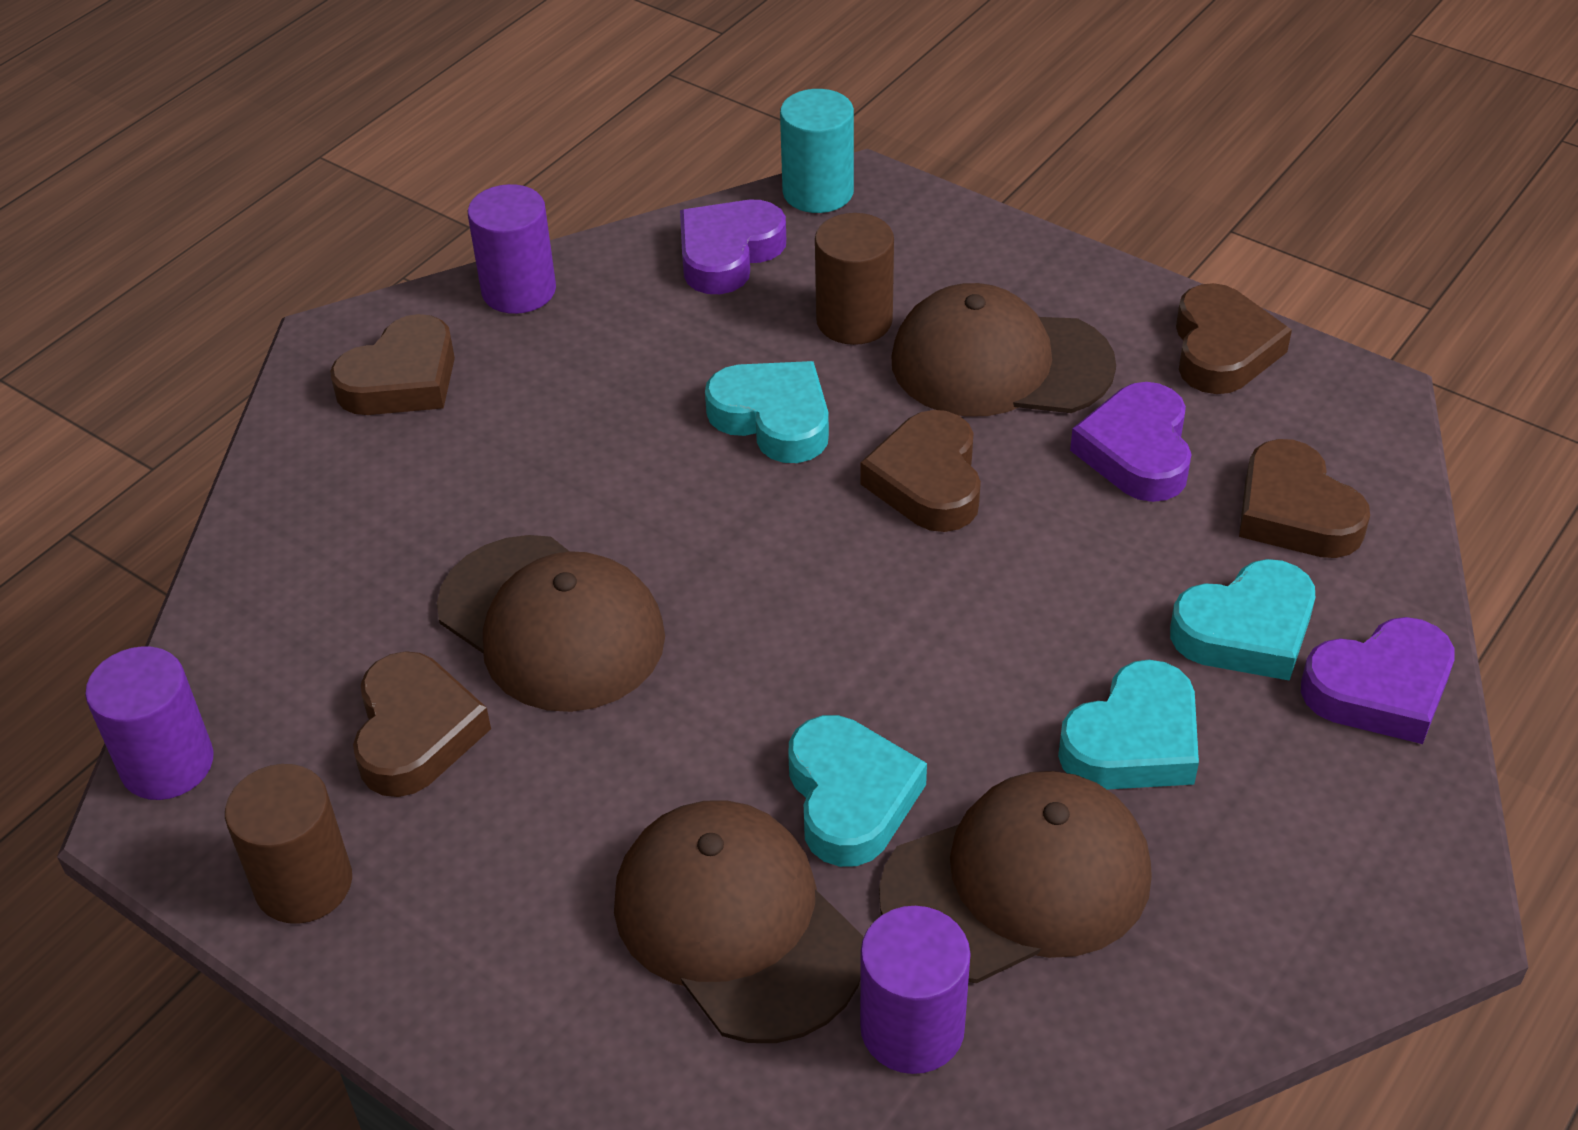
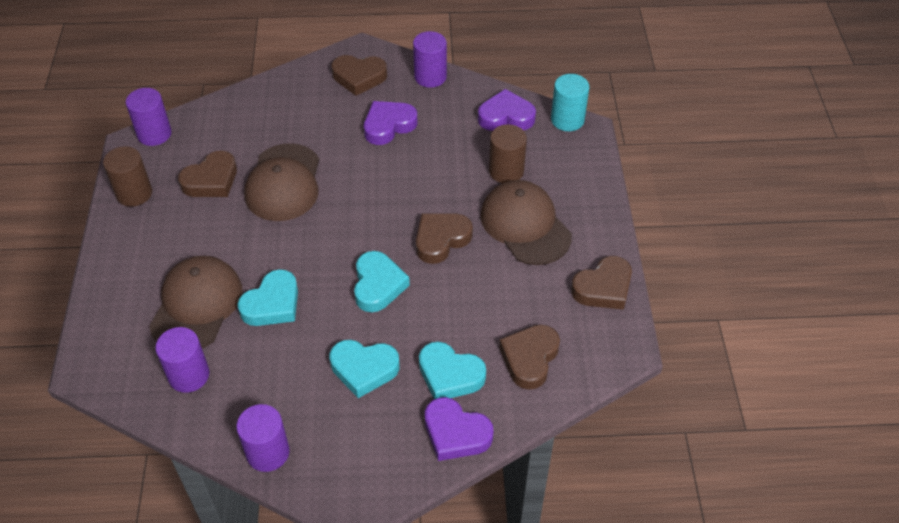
camera: 50 degrees right, 5 degrees up
(773, 418) = (432, 180): turquoise heart -> turquoise heart (378, 285)
(1017, 883) = (271, 370): brown cap -> none
(1137, 451) = (516, 292): purple heart -> purple heart (388, 125)
(1216, 989) = (268, 452): none -> purple cylinder

